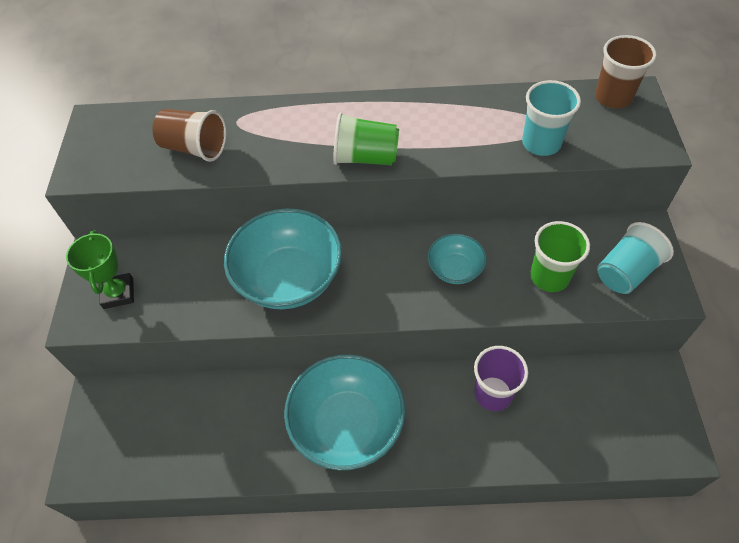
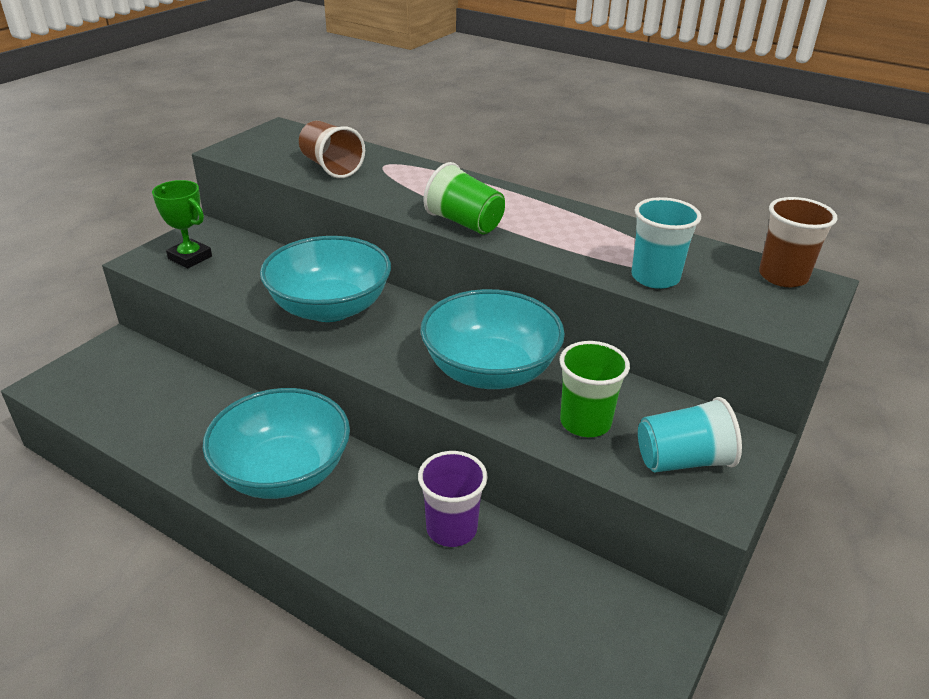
camera: 30 degrees right, 20 degrees down
(118, 293) = (190, 258): green trophy -> green trophy turned 75 degrees counterclockwise
(455, 269) = (490, 370): turquoise bowl -> turquoise bowl, size x1.96

